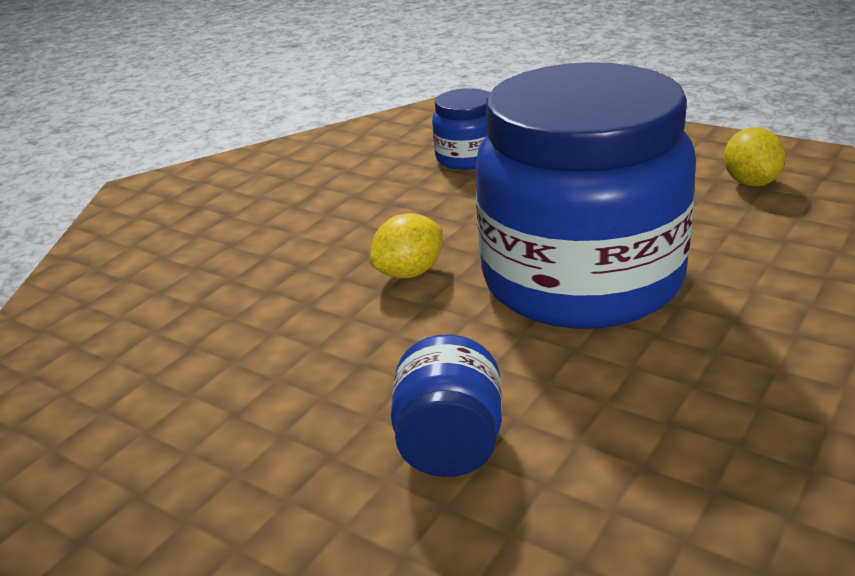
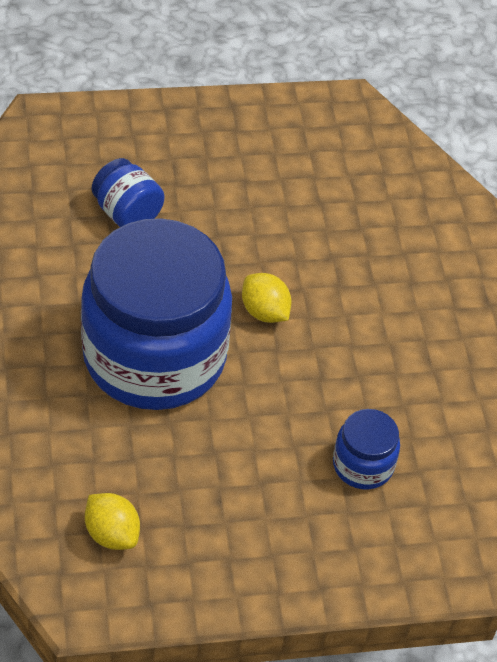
camera: 130 degrees right, 20 degrees up
(410, 273) = (264, 312): yellow lemon -> yellow lemon turned 45 degrees counterclockwise

